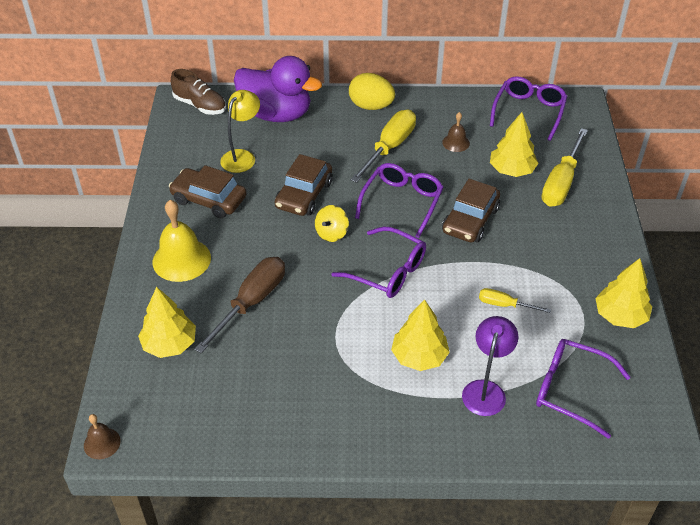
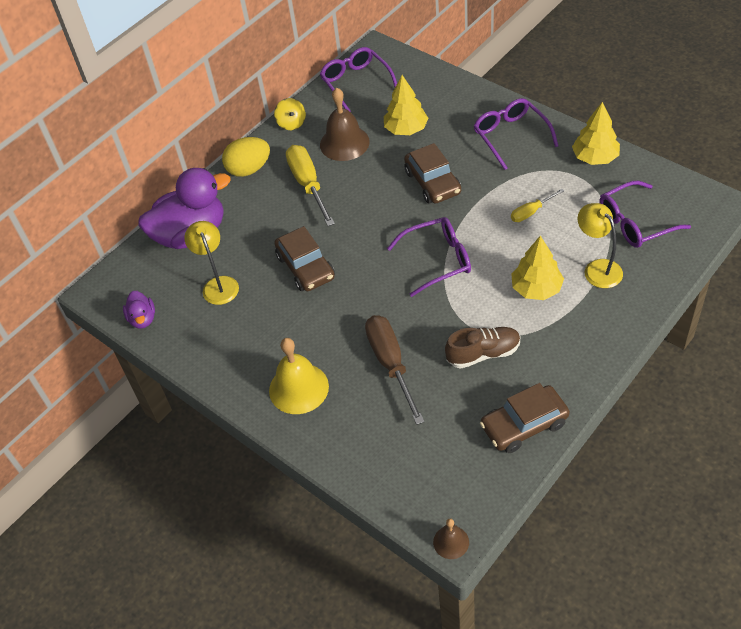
camera: 45 degrees left, 5 degrees up
(170, 344) = (386, 443): yellow tree -> none
(175, 136) = (143, 319): none -> purple duck
(200, 105) = (121, 281): brown shoe -> brown shoe (483, 353)
(209, 200) = (247, 334): brown car -> brown car (524, 425)
(331, 233) = (365, 272): yellow spinning top -> yellow spinning top (291, 123)
(402, 202) = (375, 211): purple glasses -> purple glasses (510, 136)
(456, 143) = (344, 143): brown bell -> brown bell, size x1.89
(486, 390) = (597, 268): purple lamp -> yellow lamp
(561, 183) = (445, 110): yellow screwdriver -> none

